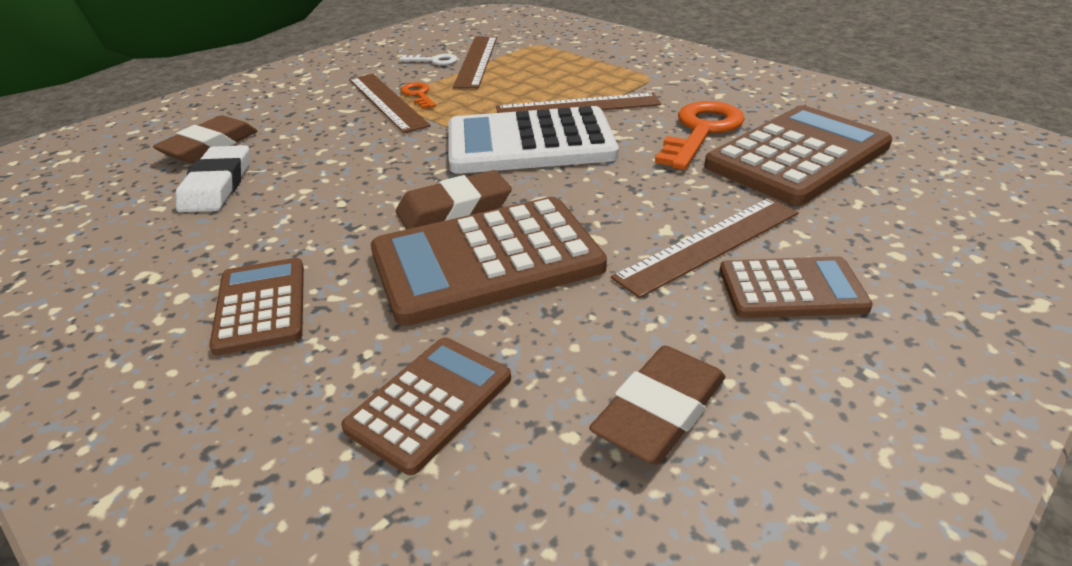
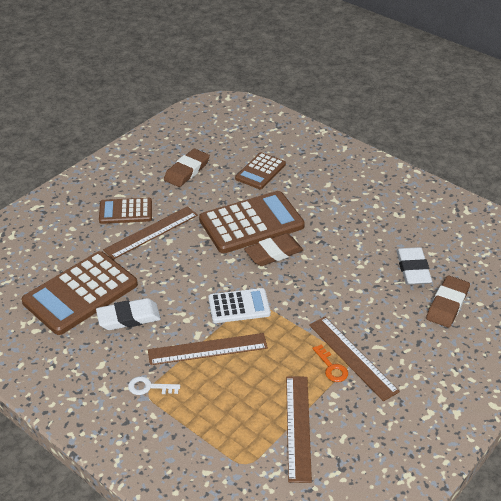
camera: 175 degrees right, 5 degrees up
(261, 306) = (339, 202): brown calculator -> none
(433, 61) = (338, 428): white key -> white key (149, 387)
(530, 143) = (239, 306): white calculator -> white calculator, size x0.57
(701, 132) = (128, 318): orange key -> white eraser

